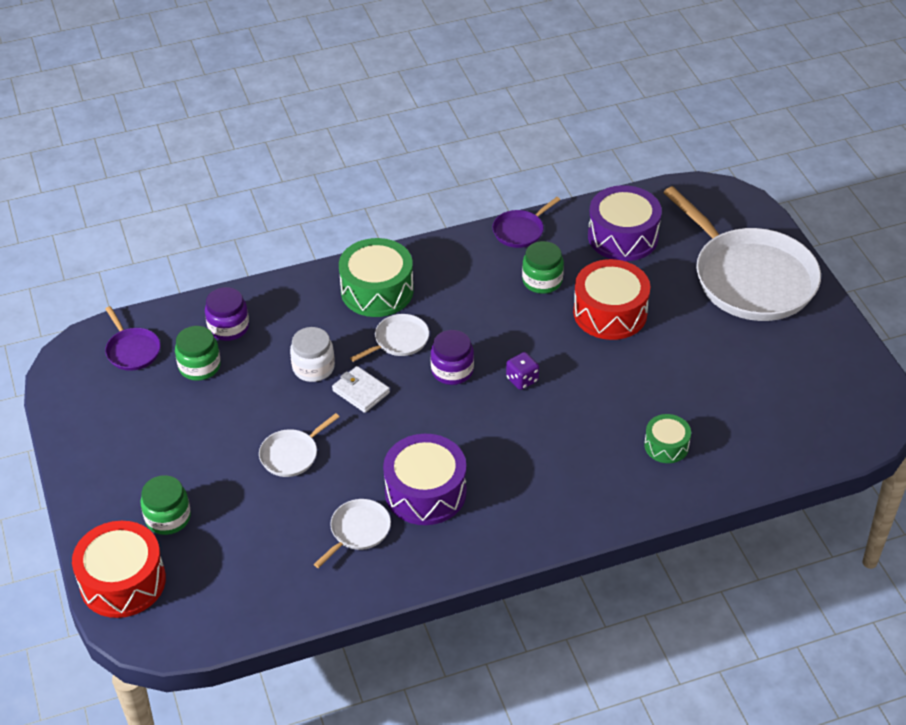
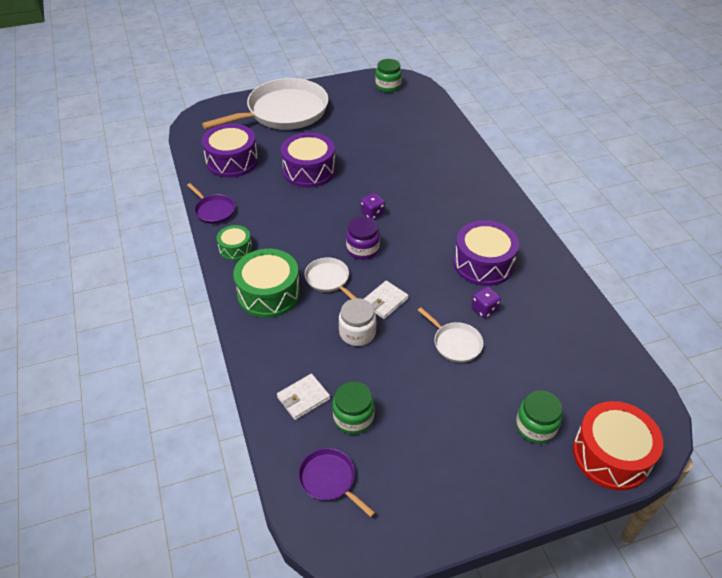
camera: 90 degrees left, 0 degrees up
(132, 350) = (329, 479): purple pan -> purple pan turned 105 degrees counterclockwise
(228, 327) = (303, 398): purple jar -> white wallet
(344, 486) = (484, 309): none -> purple dice
(358, 531) = (525, 300): white pan -> none
(542, 281) = (272, 201): green jar -> green jar (388, 86)
(610, 313) = (309, 171): red drum -> purple drum
(666, 446) = (430, 154): green drum -> green drum (235, 249)

